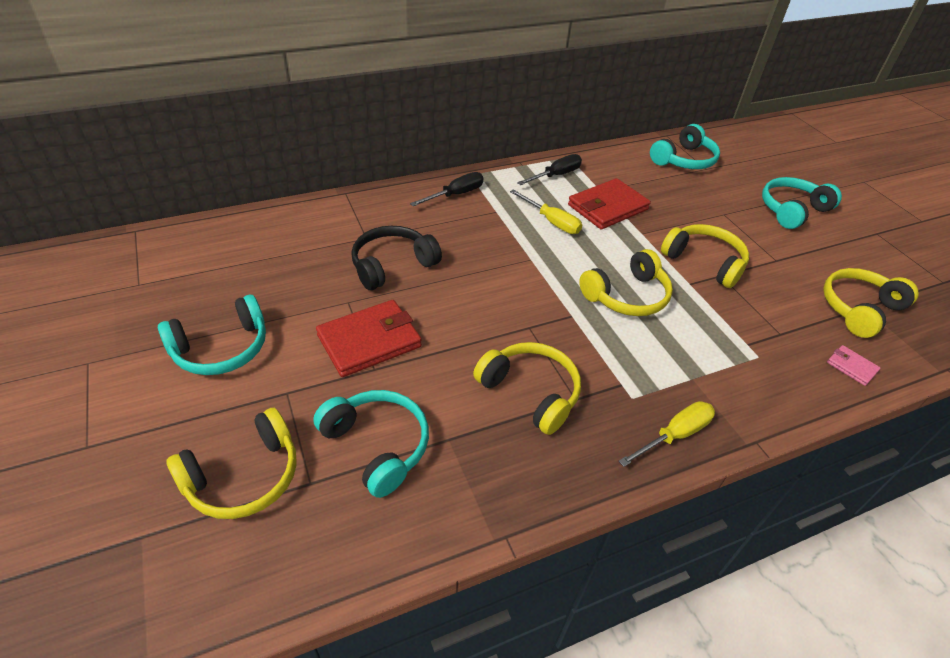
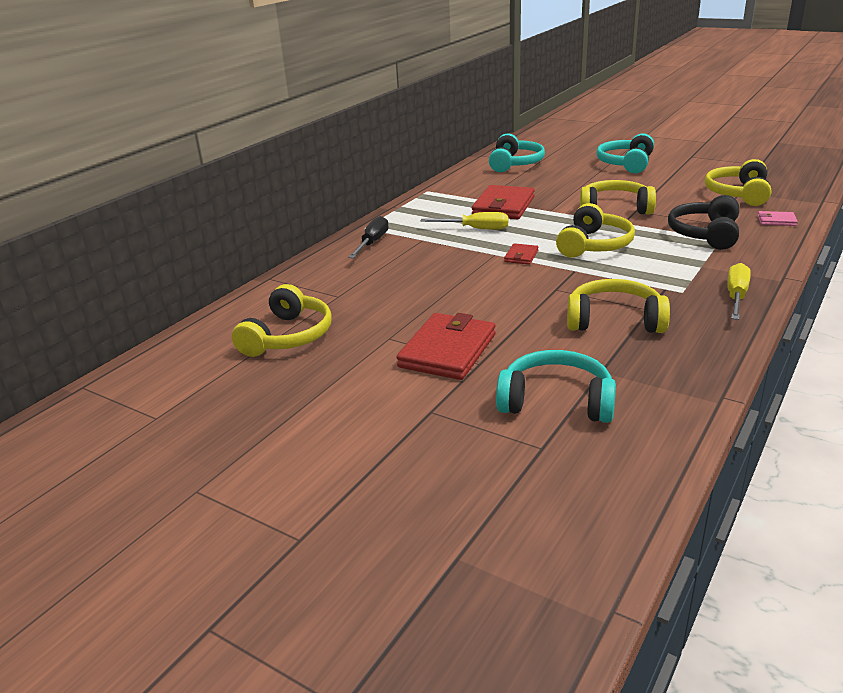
camera: 30 degrees left, 15 degrees down
(221, 348) = (322, 415): turquoise headphones -> none
(244, 476) = (482, 474): yellow headphones -> yellow headphones (287, 336)
(392, 265) = (390, 302): black headphones -> black headphones (705, 234)
(549, 274) = (521, 256): none -> red wallet
(556, 175) = (435, 204): black screwdriver -> none

